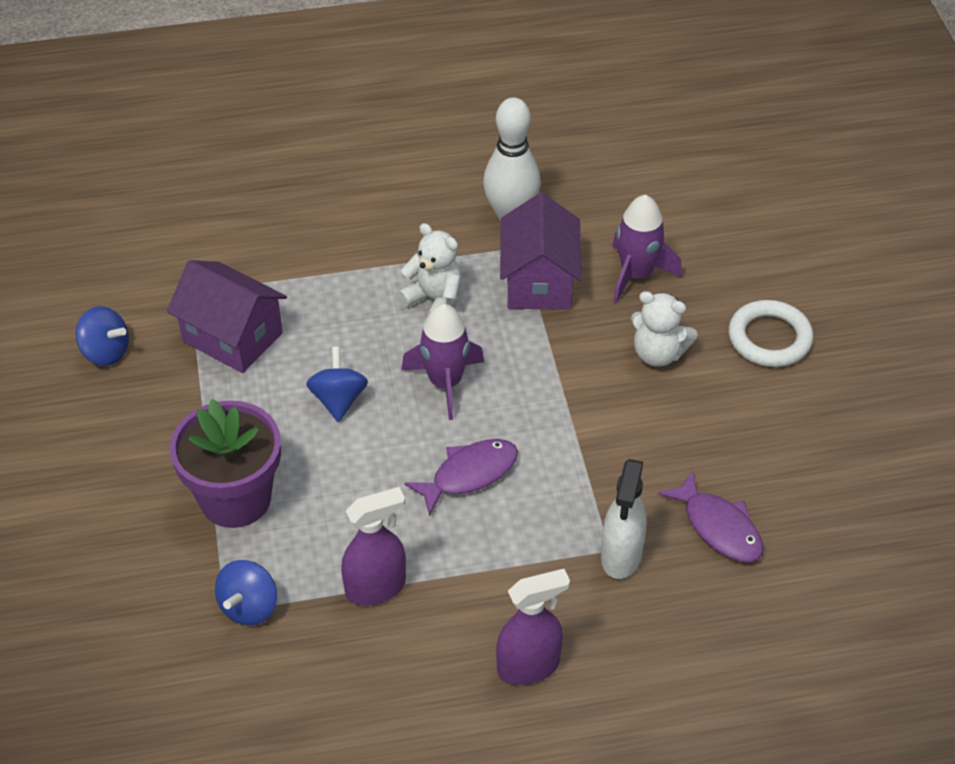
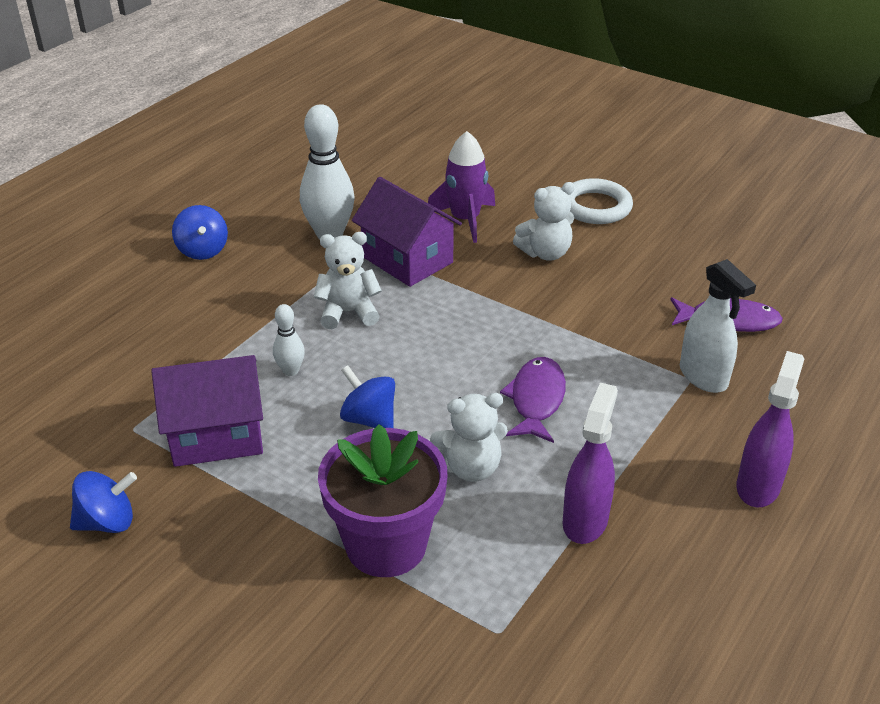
camera: 45 degrees left, 10 degrees down
(249, 607) = (513, 613): blue spinning top -> blue spinning top (203, 250)
(336, 321) = (290, 371): none -> white bowling pin
(355, 489) = (470, 467): none -> white teddy bear
(445, 382) = (433, 356): purple rocket -> none

